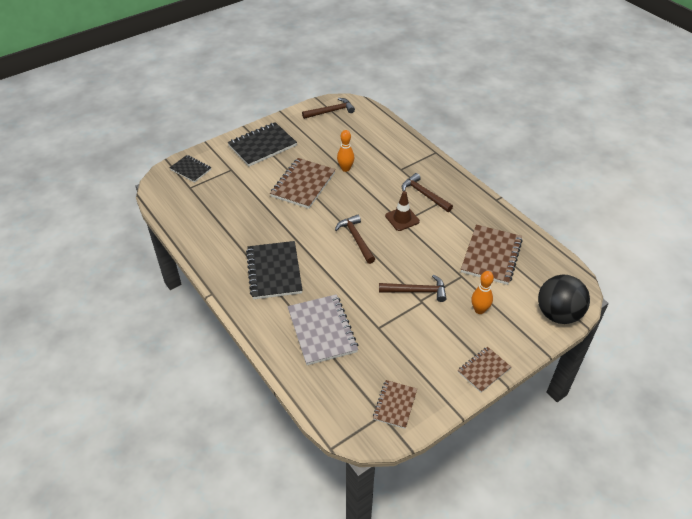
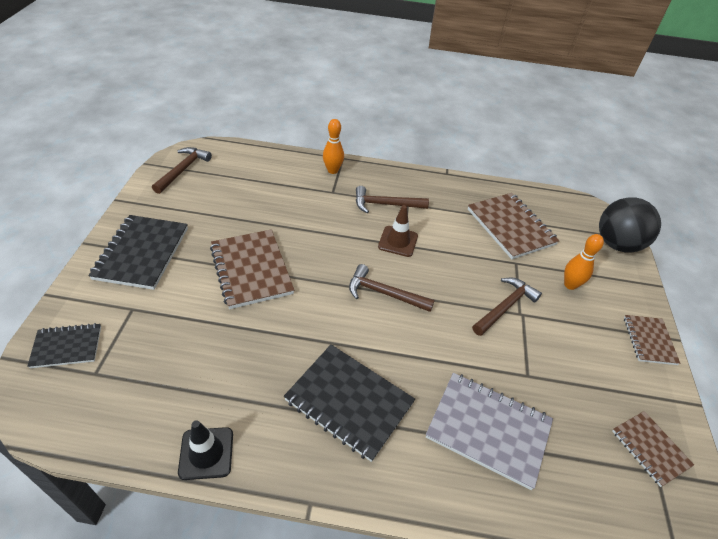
camera: 50 degrees left, 0 degrees up
(196, 246) = (206, 453): none -> black traffic cone
(345, 169) = (277, 223): orange bowling pin -> orange bowling pin (332, 170)

